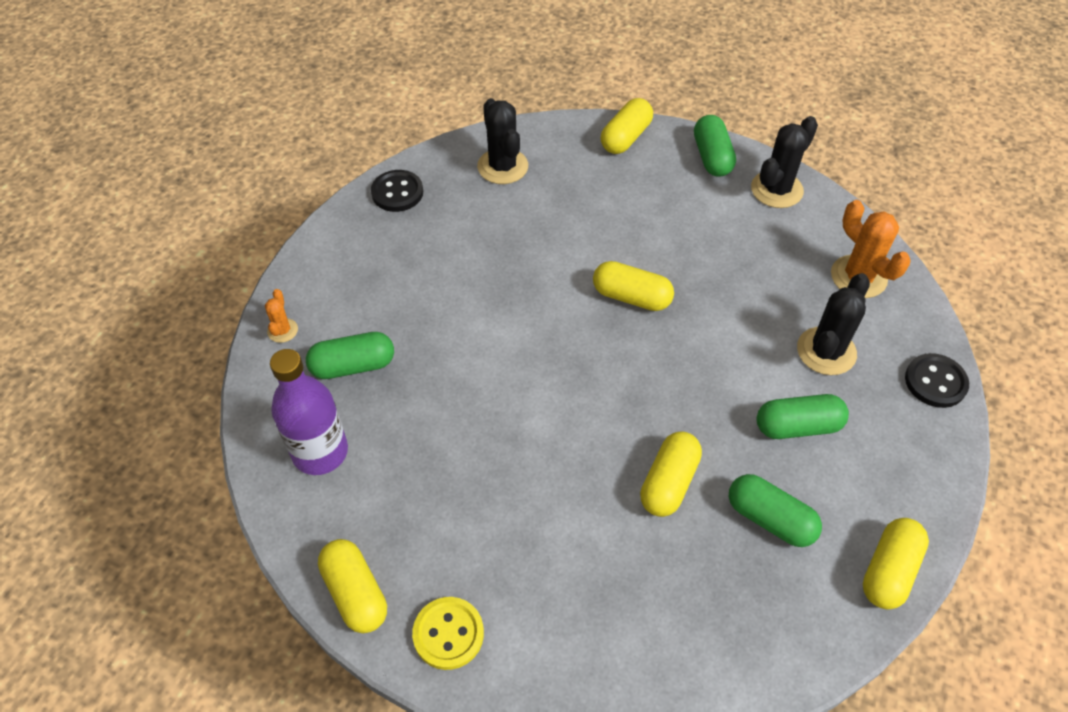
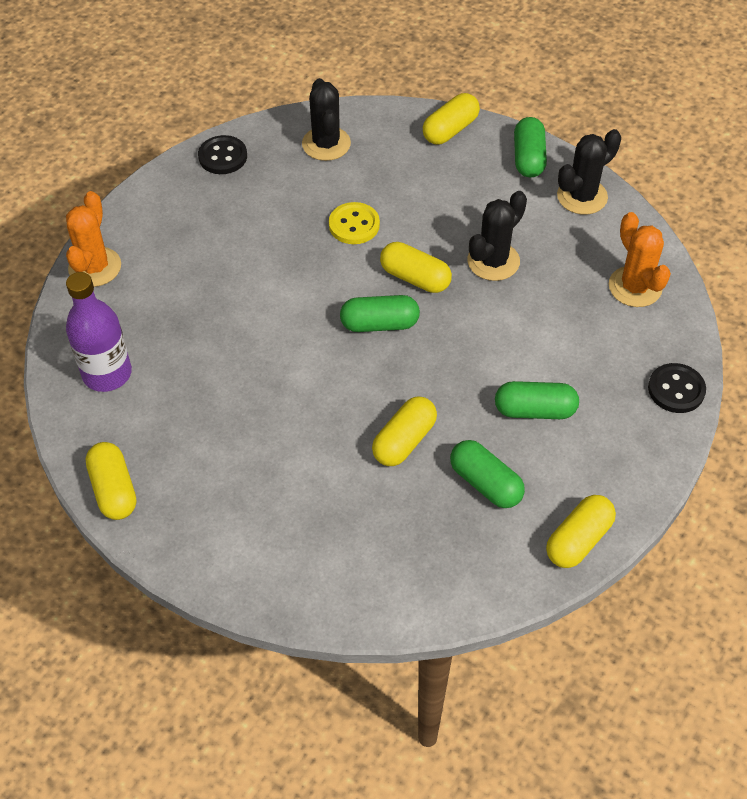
camera: 10 degrees right, 0 degrees up
(282, 330) = (95, 267): orange cactus -> orange cactus, size x1.92
(353, 366) = (150, 305): green capsule -> green capsule (379, 324)
(448, 634) = (184, 532): yellow button -> yellow button (354, 225)
(826, 351) = (582, 349): black cactus -> black cactus (493, 261)

